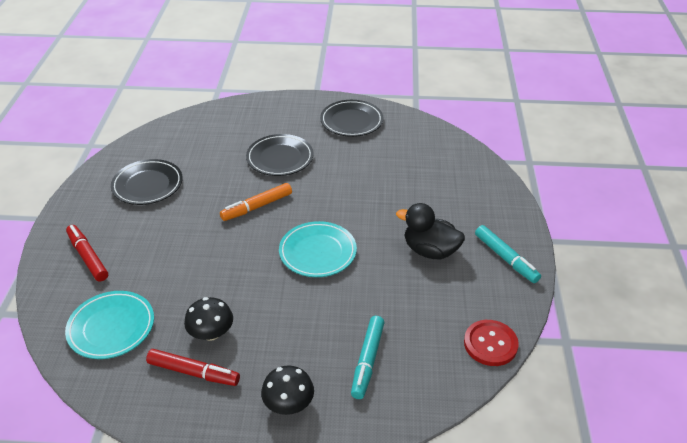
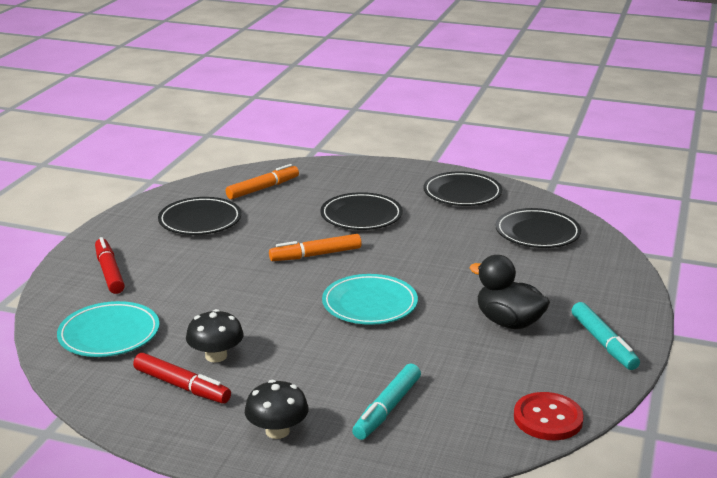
camera: 15 degrees right, 15 degrees down
(189, 140) = (263, 188): none -> orange marker
(422, 154) = (537, 233): none -> black plate

